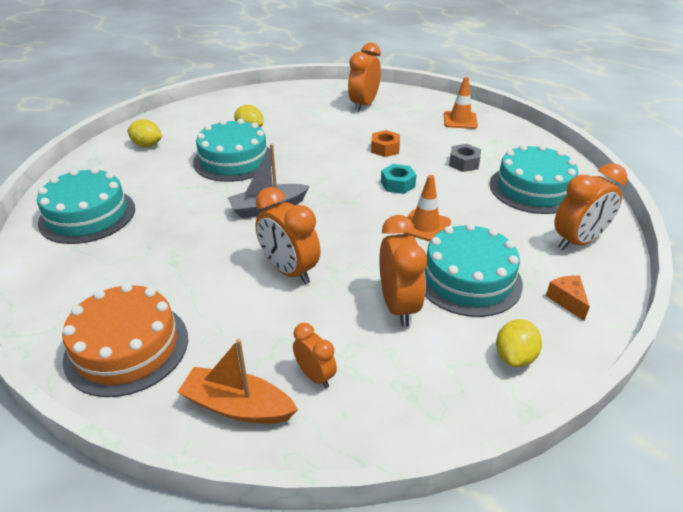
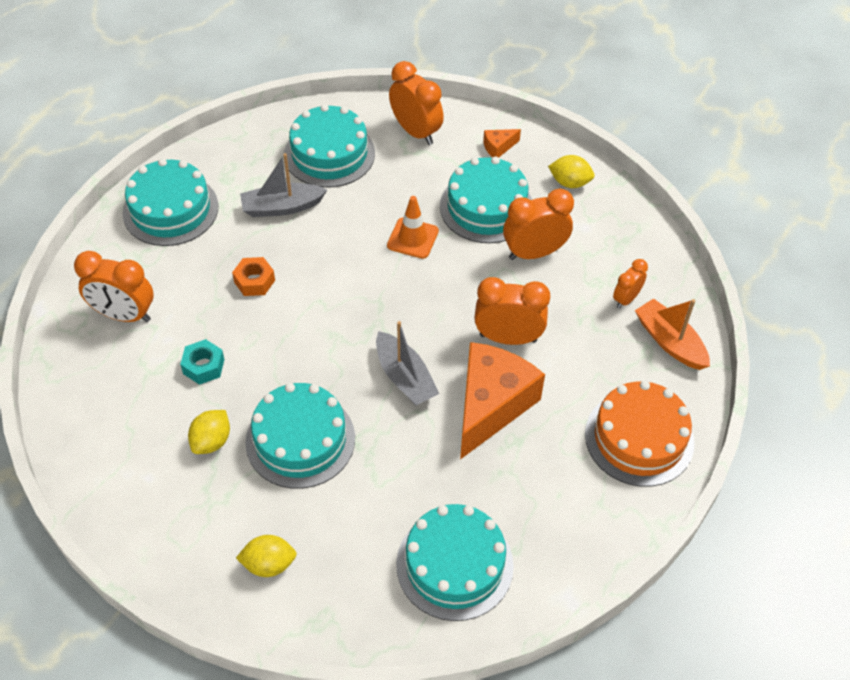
camera: 100 degrees left, 15 degrees up
(147, 145) = (269, 564): yellow lemon -> yellow lemon turned 75 degrees clockwise
(218, 251) = (491, 405): none -> orange cheese
(238, 406) = (670, 342): orange boat -> orange boat turned 135 degrees clockwise
(289, 271) = (508, 338): orange clock -> orange clock turned 120 degrees counterclockwise
(397, 184) = (337, 264): turquoise nut -> turquoise nut (203, 366)
(460, 120) = (170, 209): orange traffic cone -> turquoise cake
(464, 163) = (282, 207): grey nut -> grey boat

